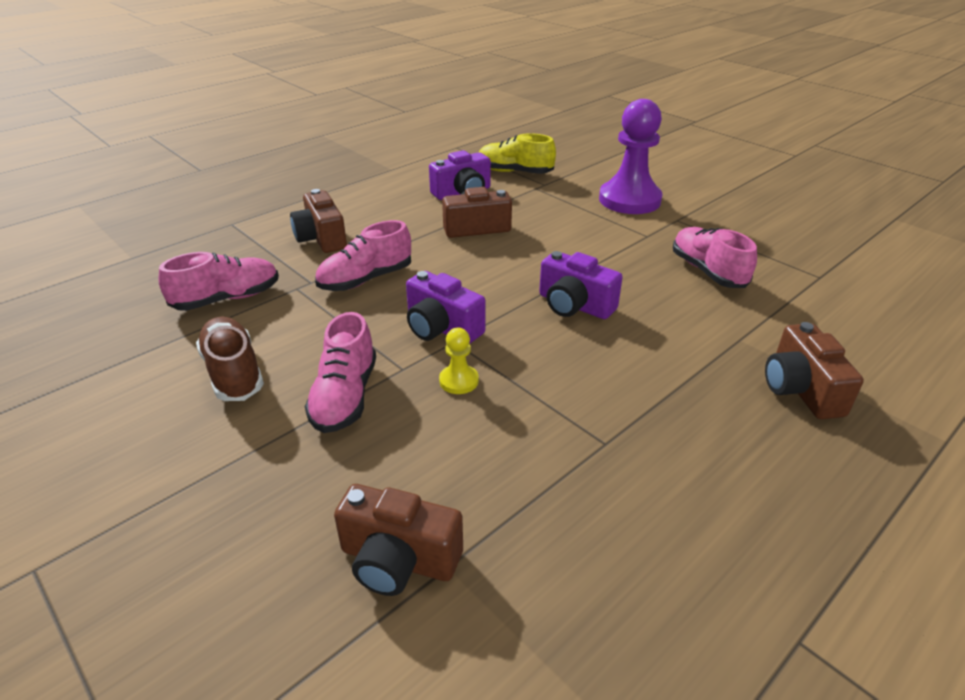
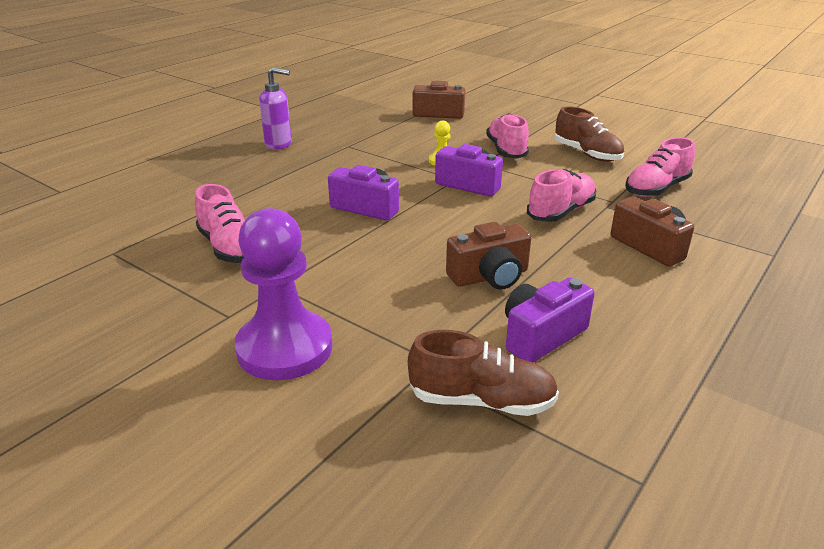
camera: 170 degrees right, 5 degrees down
(514, 172) = (481, 400): yellow shoe -> brown shoe
(734, 463) = (279, 144): none -> purple soap dispenser
(800, 389) = (214, 173): brown camera -> none

